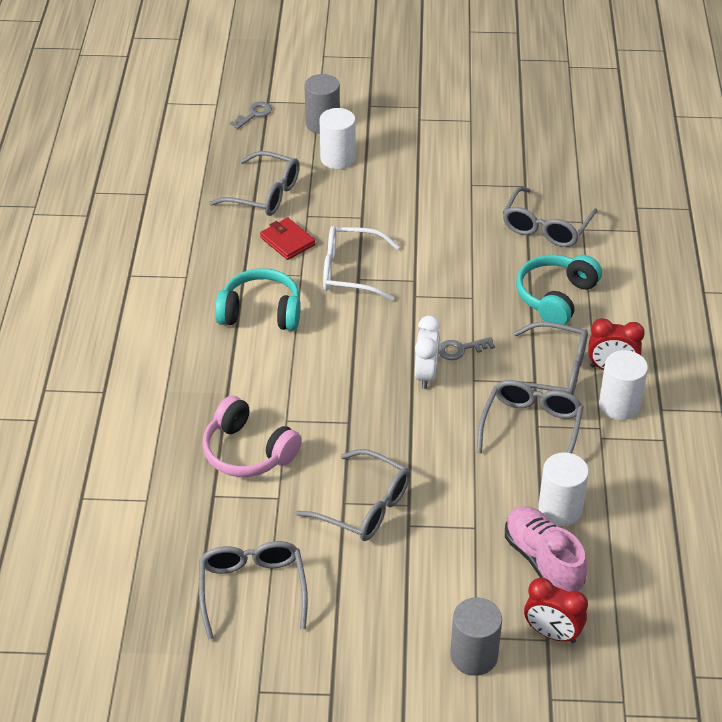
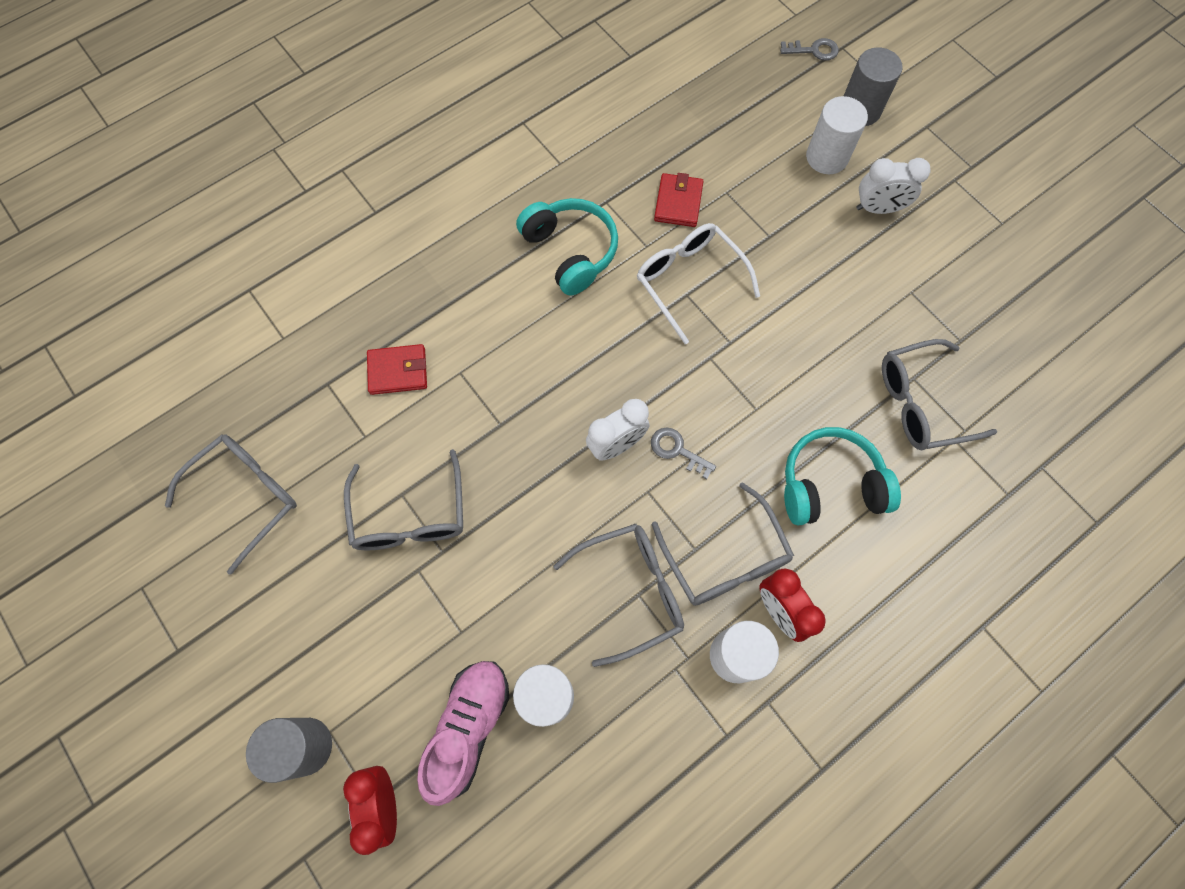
camera: 50 degrees right, 25 degrees up
(248, 451) = (398, 371): pink headphones -> red wallet
(265, 194) = (720, 139): grey glasses -> none
(400, 161) = (878, 208): none -> white clock

